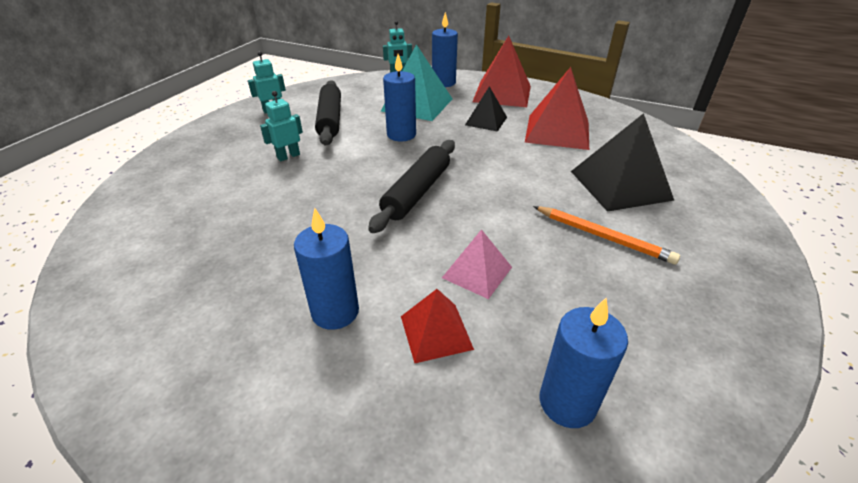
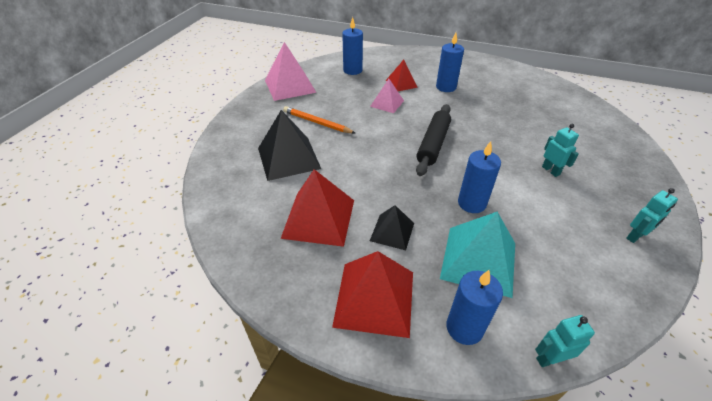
camera: 175 degrees right, 5 degrees up
(288, 156) = (550, 170): turquoise robot -> turquoise robot turned 75 degrees counterclockwise
(330, 120) = (557, 223): black rolling pin -> none
(714, 342) = (290, 86): none -> pink pyramid

